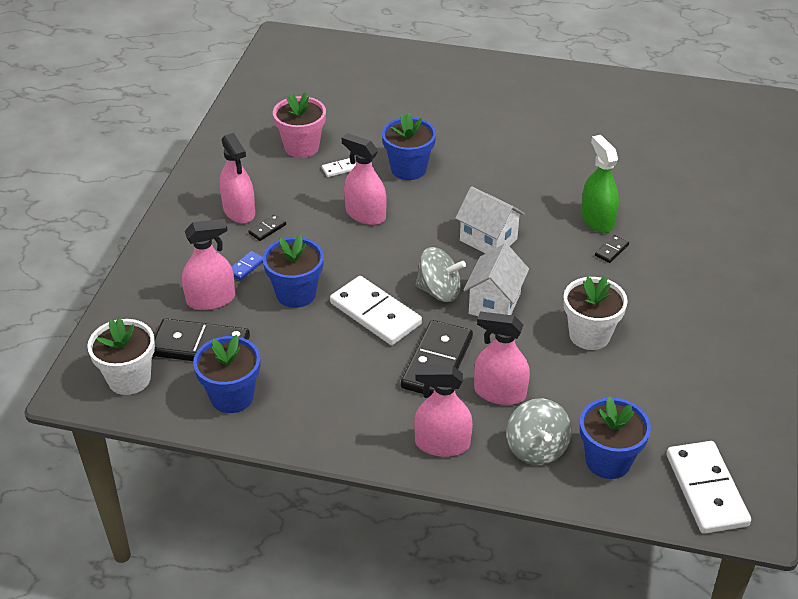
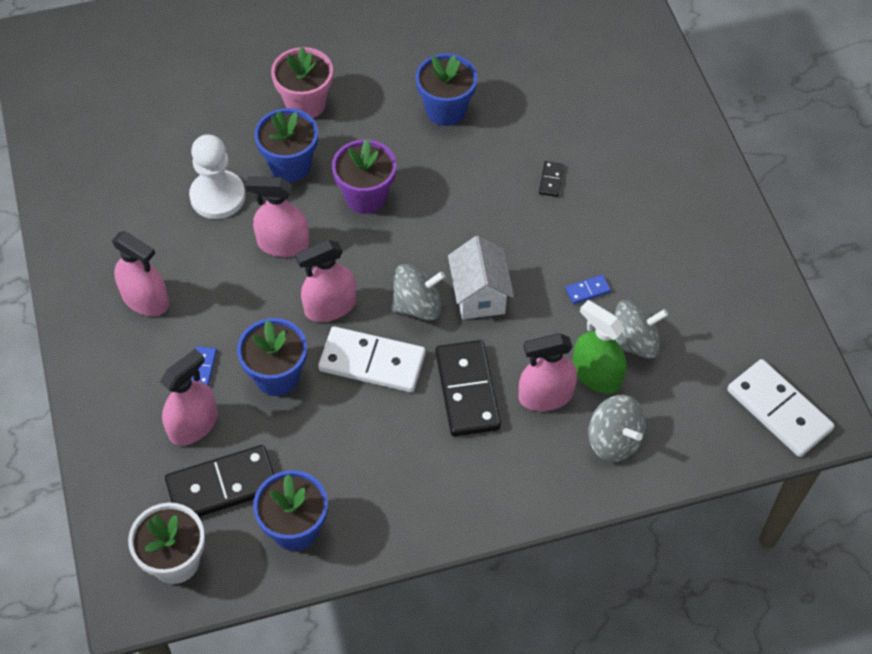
camera: 30 degrees left, 15 degrees up
(267, 229) = (192, 309): black domino -> none
(301, 147) = (156, 185): pink flower pot -> pink flower pot (305, 104)
(340, 169) = (217, 196): white domino -> white pawn
(442, 444) = (528, 479): pink spray bottle -> pink spray bottle (330, 307)
(451, 208) = (366, 197): none -> purple flower pot
(488, 240) = (426, 220): white house -> none
(589, 335) = (587, 290): white flower pot -> blue domino
(597, 220) = (516, 148): green spray bottle -> green spray bottle (596, 375)
(605, 386) = (634, 342): none -> grey spinning top
(608, 461) = (682, 422): blue flower pot -> blue flower pot (445, 110)

